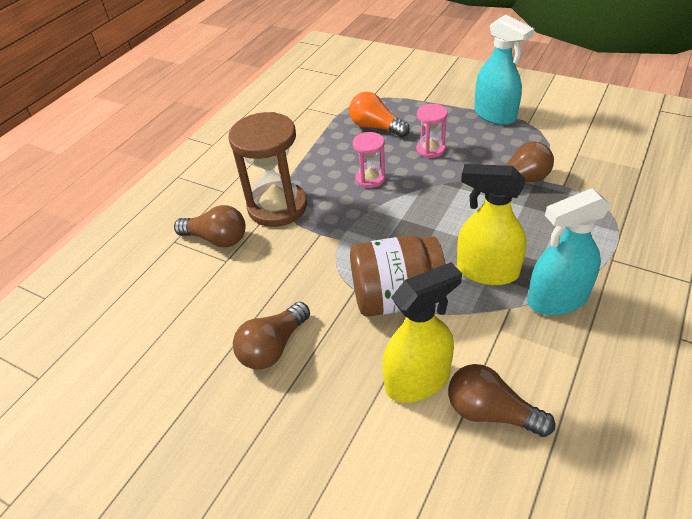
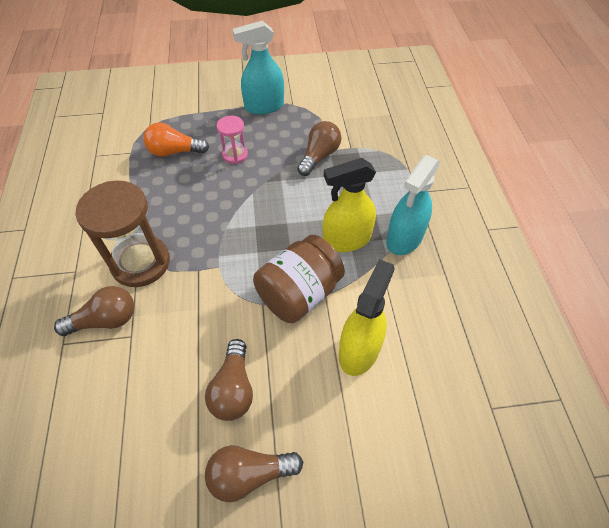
camera: 40 degrees left, 10 degrees up
(370, 178) = (204, 201): pink hourglass -> none
(491, 412) = (420, 345): brown light bulb -> brown light bulb (249, 474)
(495, 115) = (264, 106): turquoise spray bottle -> turquoise spray bottle turned 150 degrees clockwise

